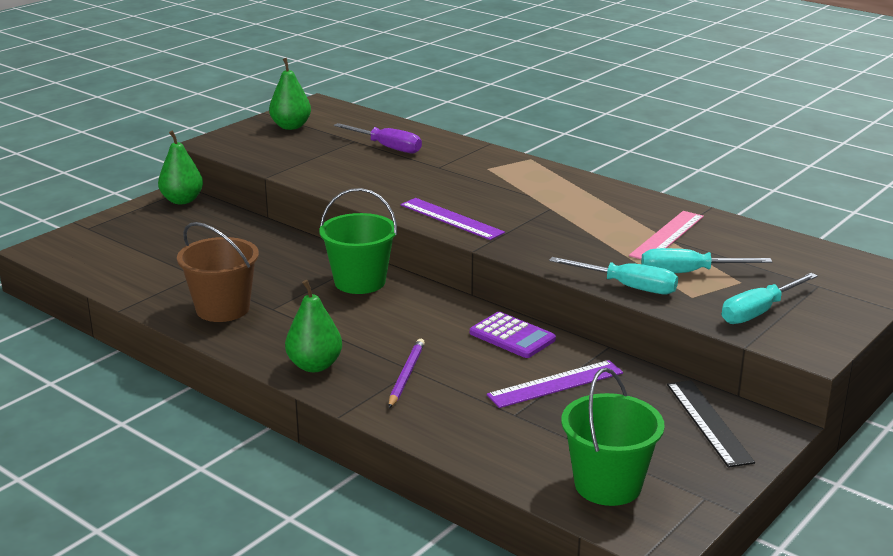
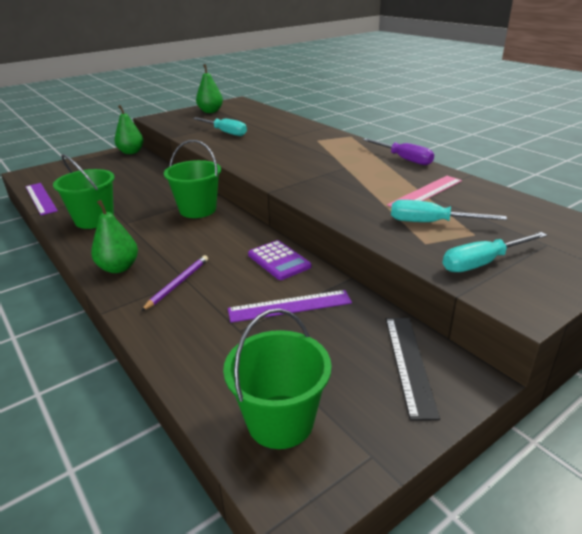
camera: 15 degrees right, 5 degrees up
(223, 309) = (94, 220): brown bucket -> green bucket
(387, 147) = (260, 125): purple screwdriver -> purple screwdriver (404, 159)
(451, 219) = (268, 169): purple ruler -> purple ruler (40, 198)
(627, 287) = (373, 229): turquoise screwdriver -> turquoise screwdriver (225, 132)

